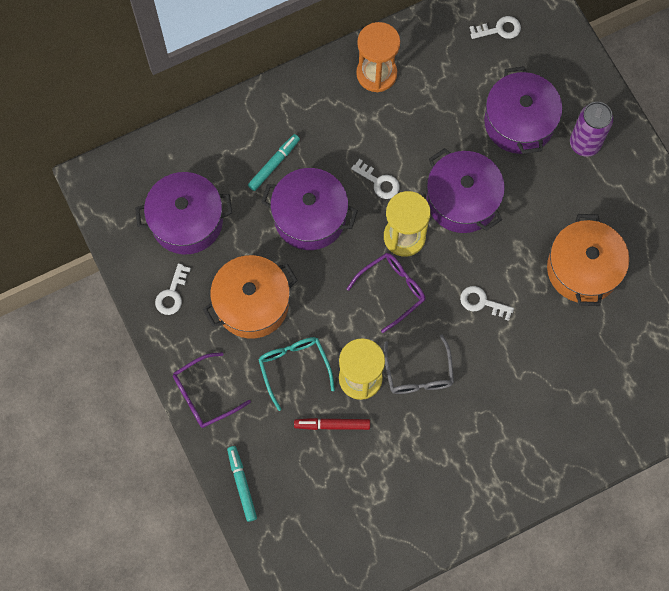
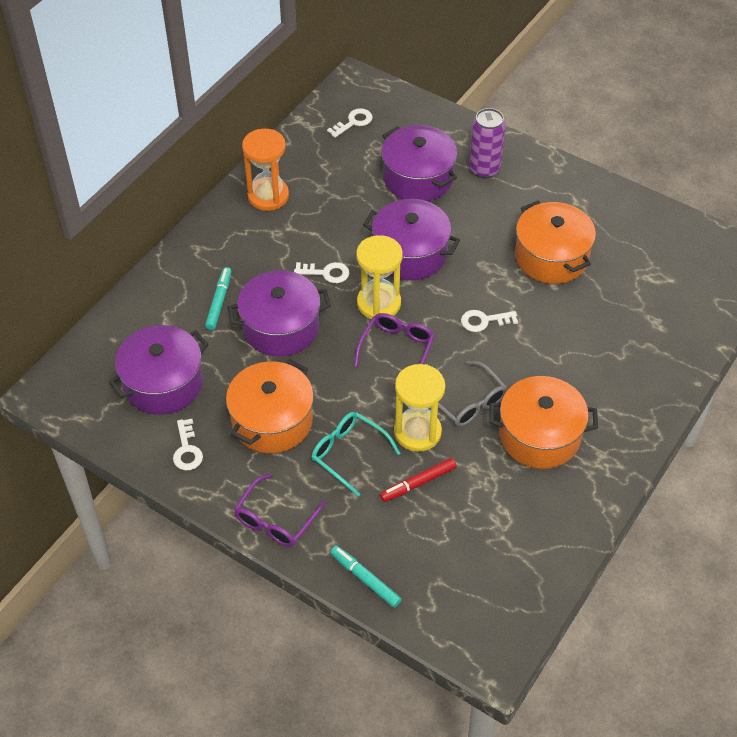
camera: 30 degrees left, 20 degrees down
(456, 437) = (539, 435): none -> orange pot

